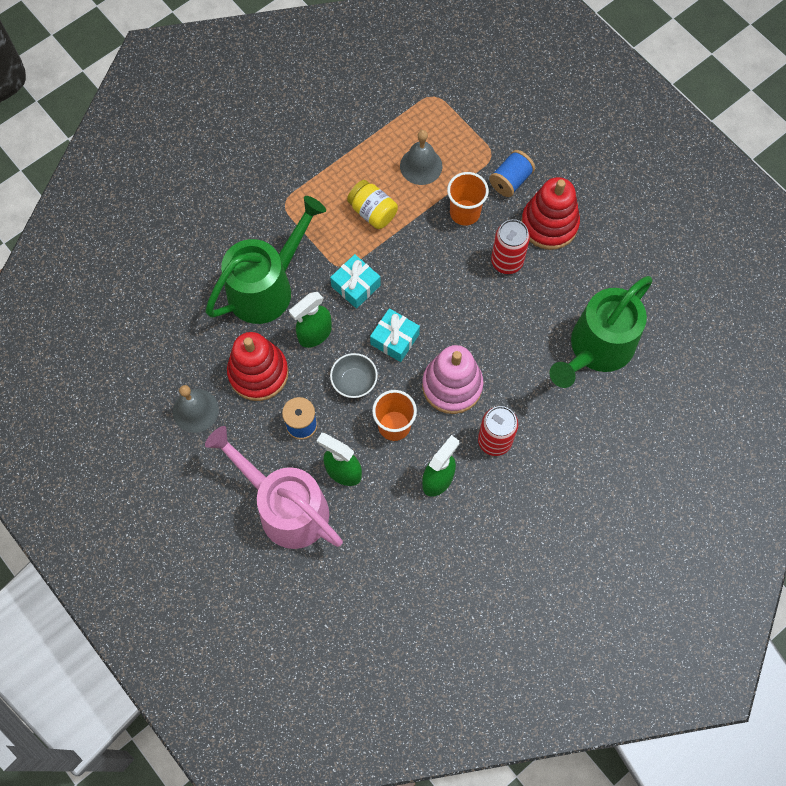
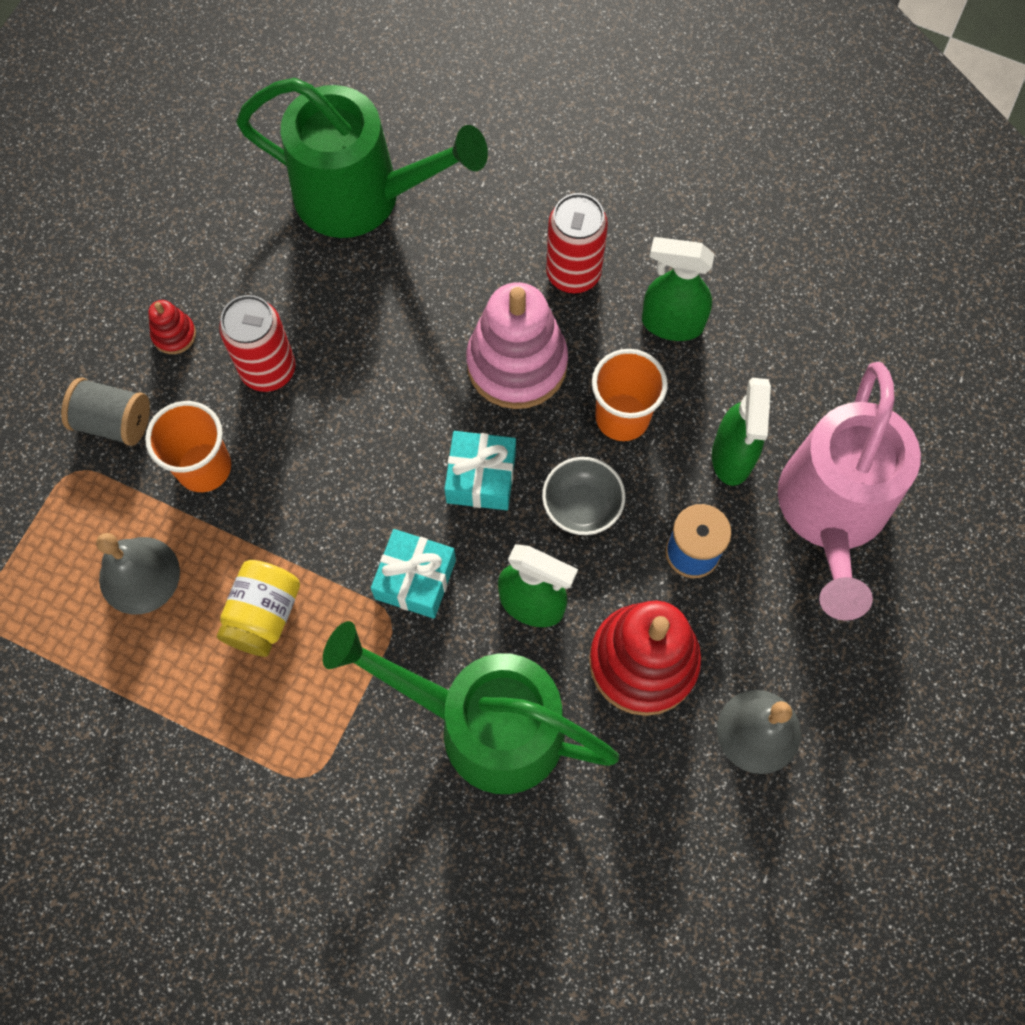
camera: 115 degrees left, 0 degrees up
(510, 180) = (114, 422): blue spool -> grey spool
(549, 224) = (174, 335): red stacking toy -> red stacking toy, size x0.44

